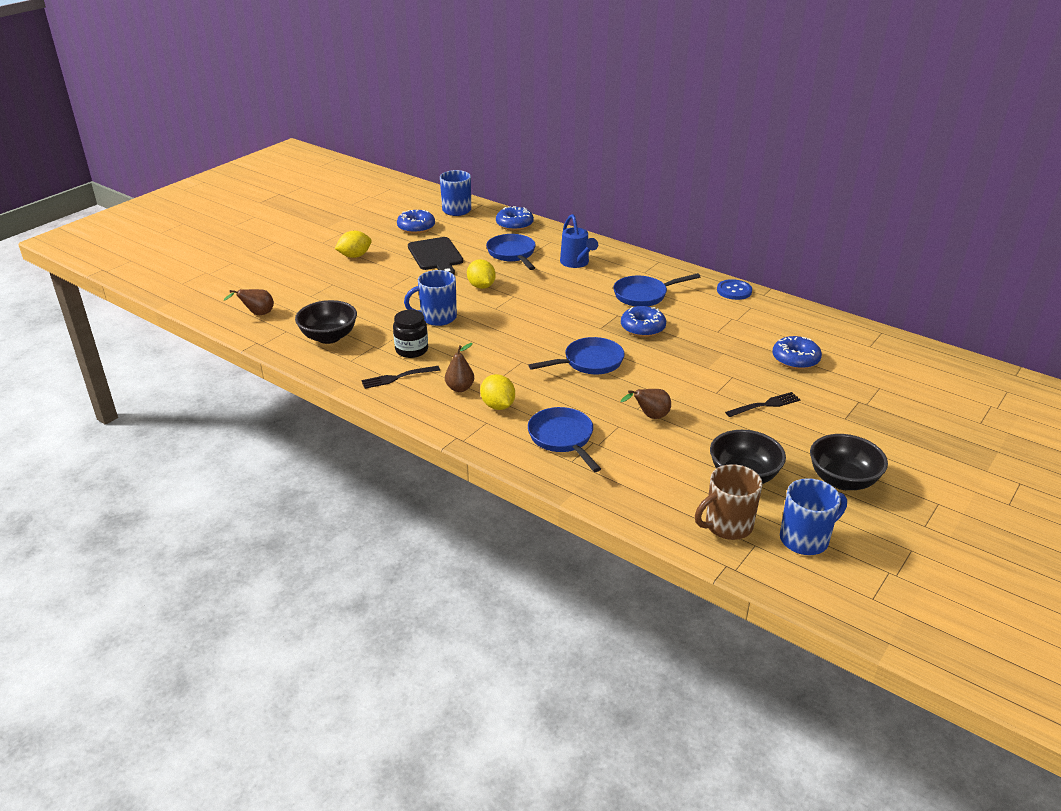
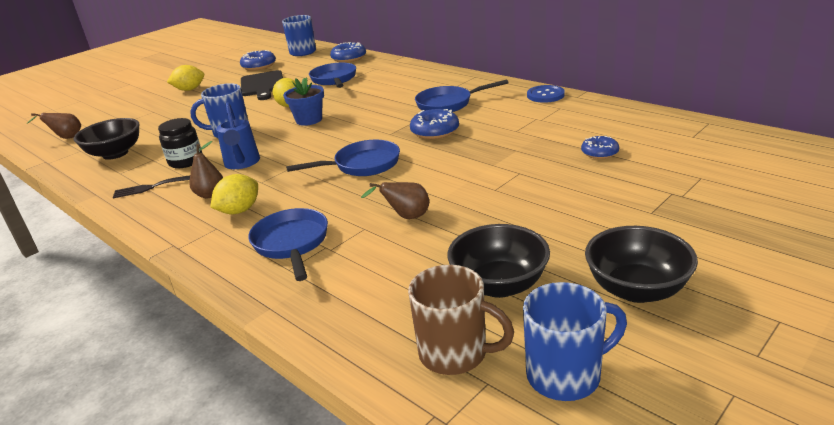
camera: 10 degrees right, 5 degrees down
(498, 406) = (239, 211): yellow lemon -> yellow lemon turned 60 degrees clockwise
(511, 306) = (309, 120): none -> blue flower pot
(576, 263) = (392, 83): blue watering can -> blue watering can (242, 164)
(727, 526) = (455, 354): brown mug -> brown mug turned 135 degrees counterclockwise
(765, 405) = (551, 200): black fork -> none
(795, 359) = (599, 153): blue donut -> blue donut, size x0.65

